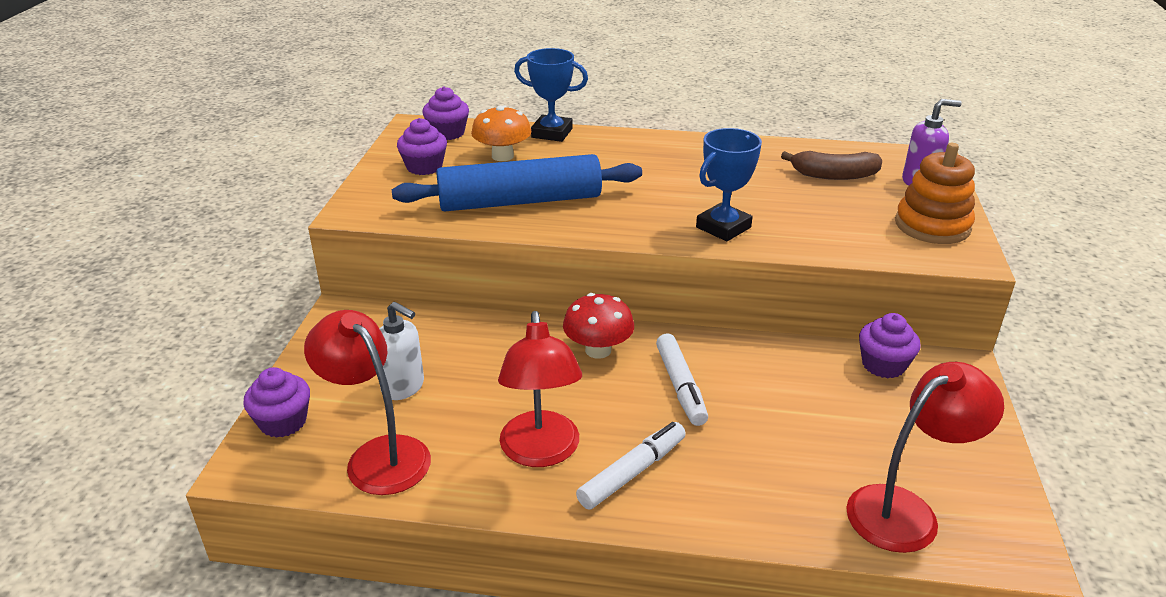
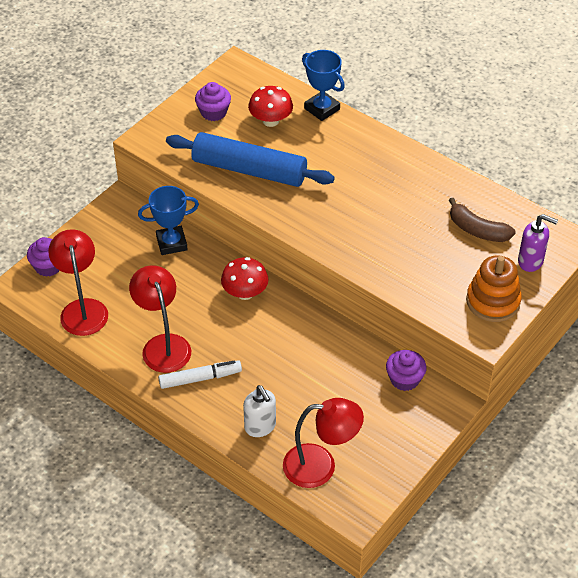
camera: 30 degrees right, 15 degrees up
(403, 387) = (121, 271): white soap dispenser -> white soap dispenser (260, 427)
(447, 133) = (252, 82): purple cupcake -> none
(502, 156) = (270, 121): orange mushroom -> red mushroom
(541, 452) = (163, 345): red lamp -> red lamp turned 135 degrees clockwise
(680, 386) = (271, 339): white marker -> none
(723, 227) = (355, 245): blue trophy -> blue trophy (171, 243)

